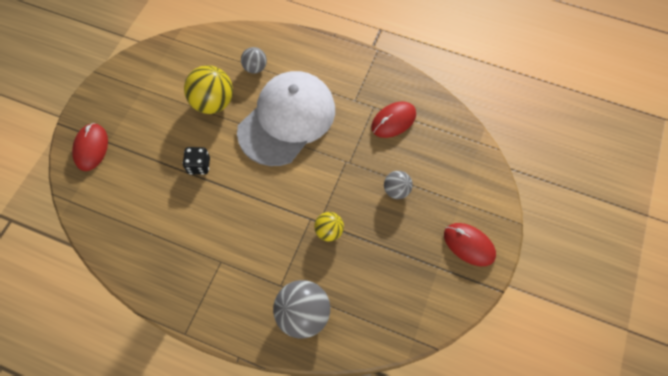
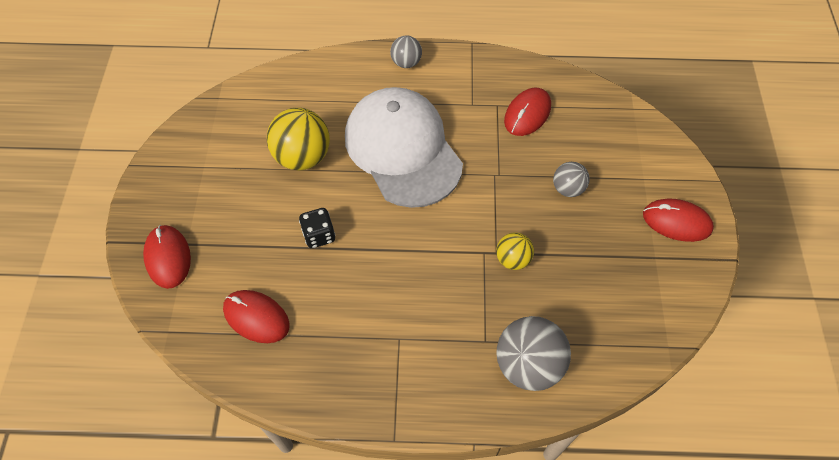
camera: 20 degrees left, 5 degrees down
(131, 211) = (256, 317): none -> red mouse
(255, 68) = (336, 102): grey ball -> grey ball (406, 62)
(287, 120) = (403, 149): white cap -> white cap turned 45 degrees counterclockwise

